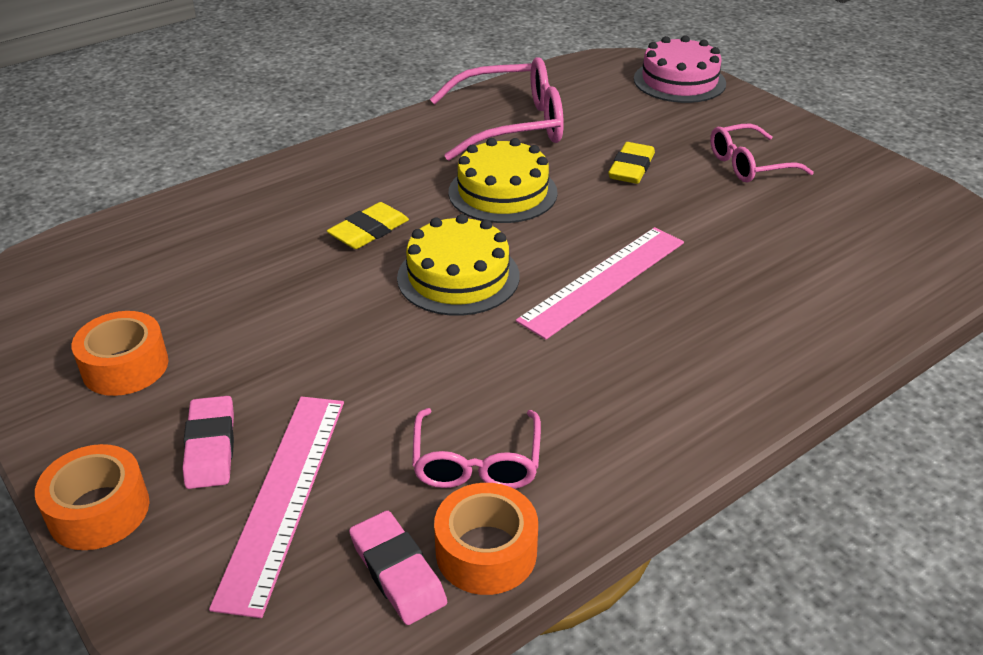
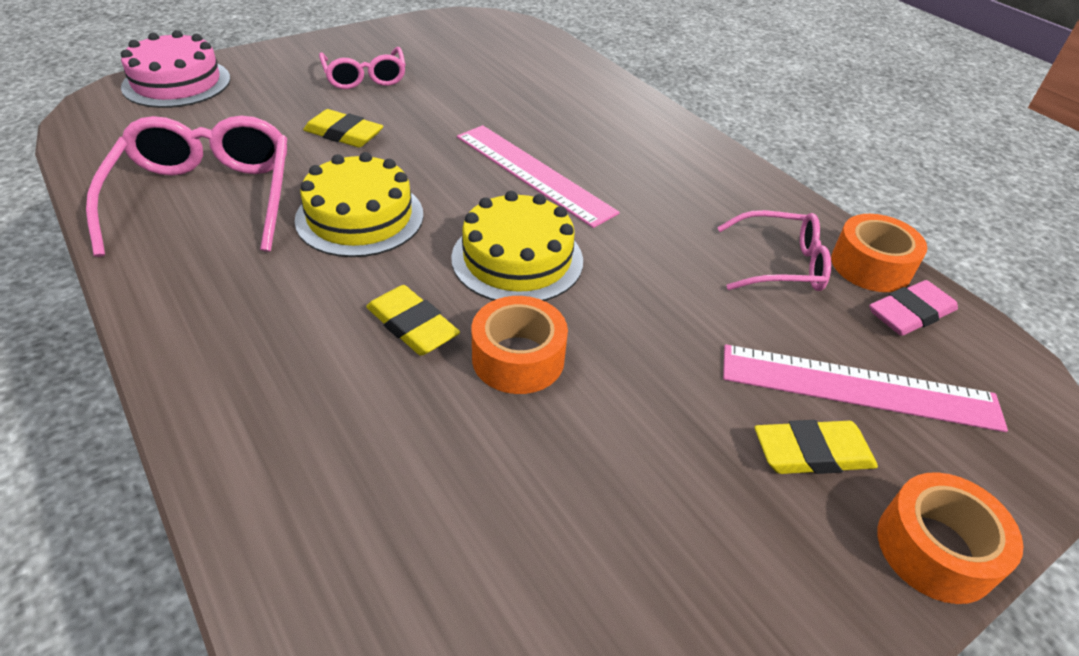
camera: 90 degrees left, 5 degrees up
(125, 366) = (692, 568): orange tape -> orange tape (518, 358)
(210, 447) = (812, 453): pink eraser -> yellow eraser

